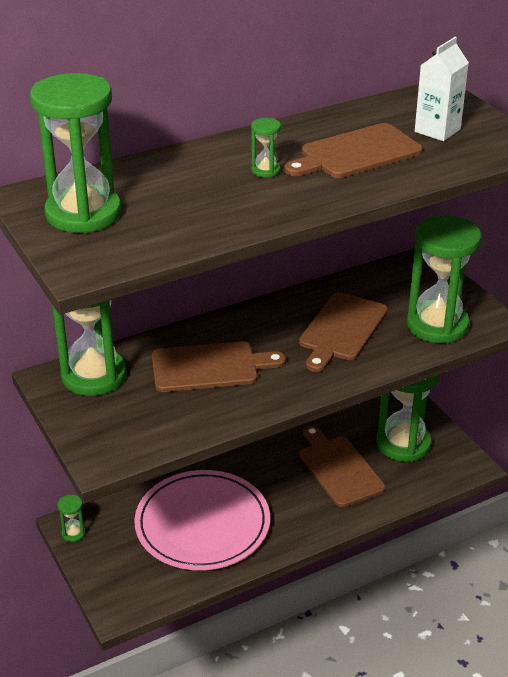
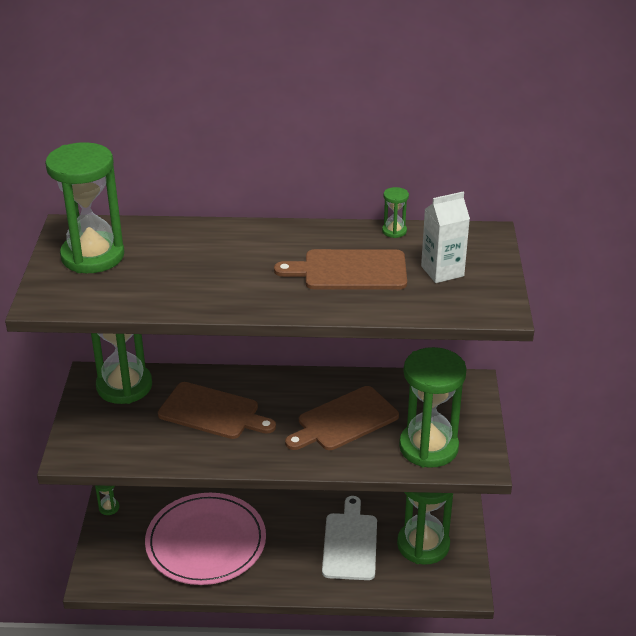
camera: 30 degrees right, 0 degrees up
(265, 170) = (261, 263): green hourglass -> green hourglass (394, 231)
(338, 469) = (350, 543): brown cutting board -> white cutting board

